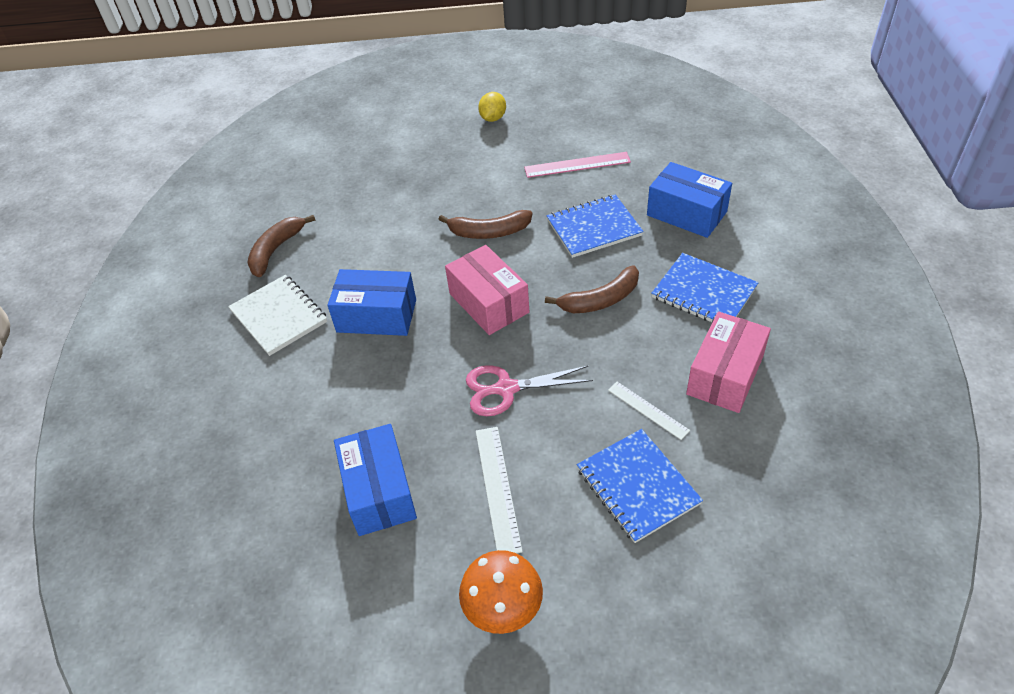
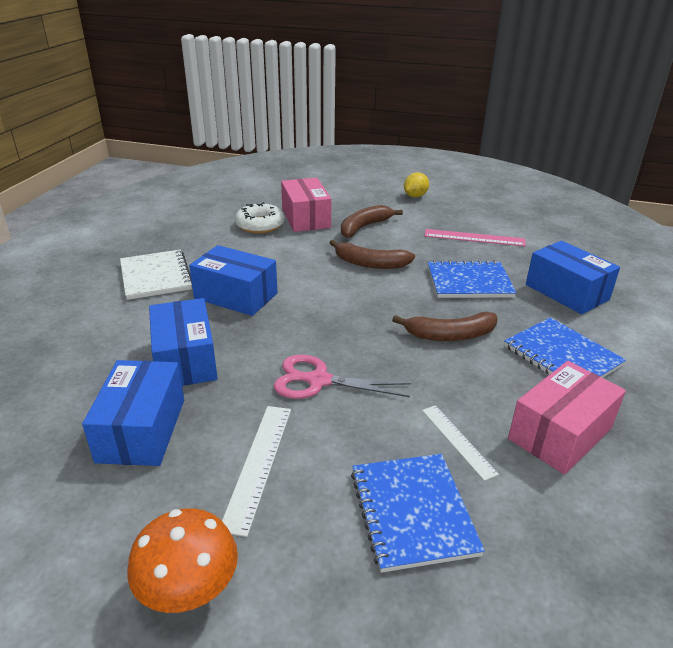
camera: 15 degrees right, 15 degrees down
(276, 250) = (186, 235): brown banana -> brown banana (364, 227)
(347, 211) = (260, 225): none -> white donut
(372, 406) = (185, 359): none -> blue box
(488, 303) = (341, 311): pink box -> pink box (306, 218)

